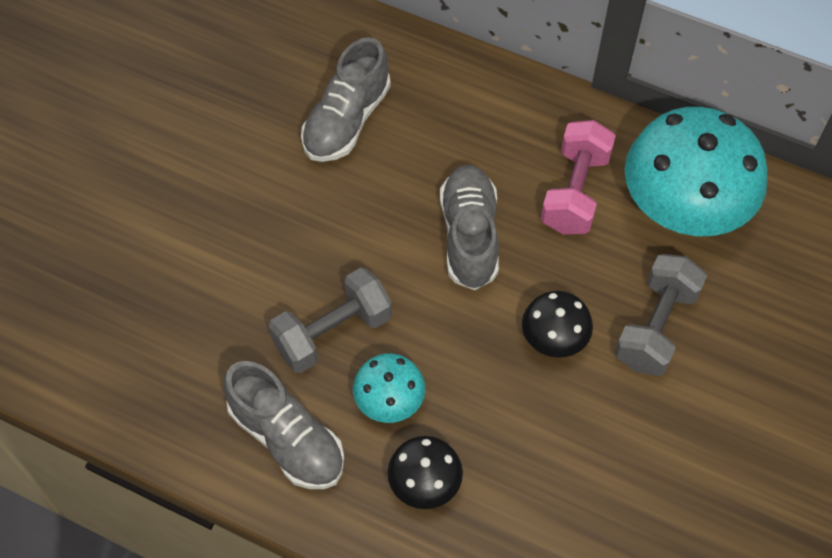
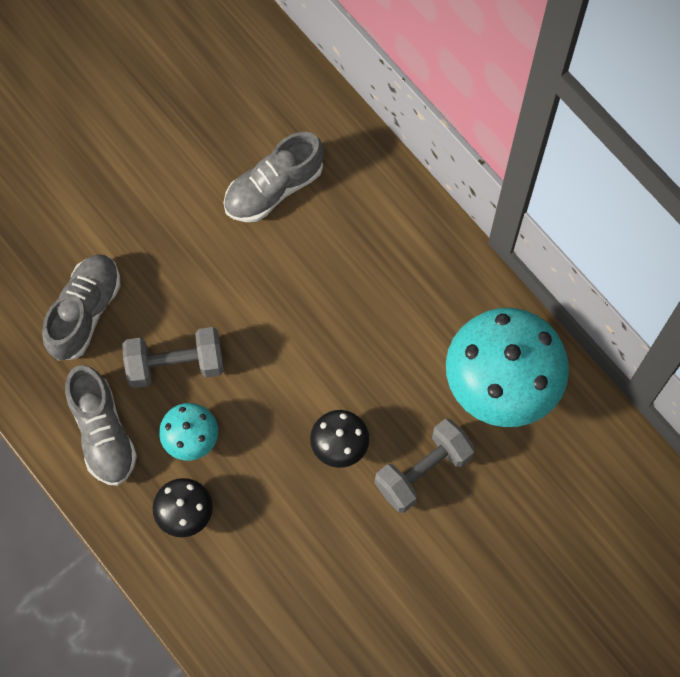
camera: 25 degrees right, 10 degrees up
(469, 236) = (319, 331): grey shoe -> grey shoe (85, 312)
(575, 192) = (423, 331): pink dumbbell -> none

